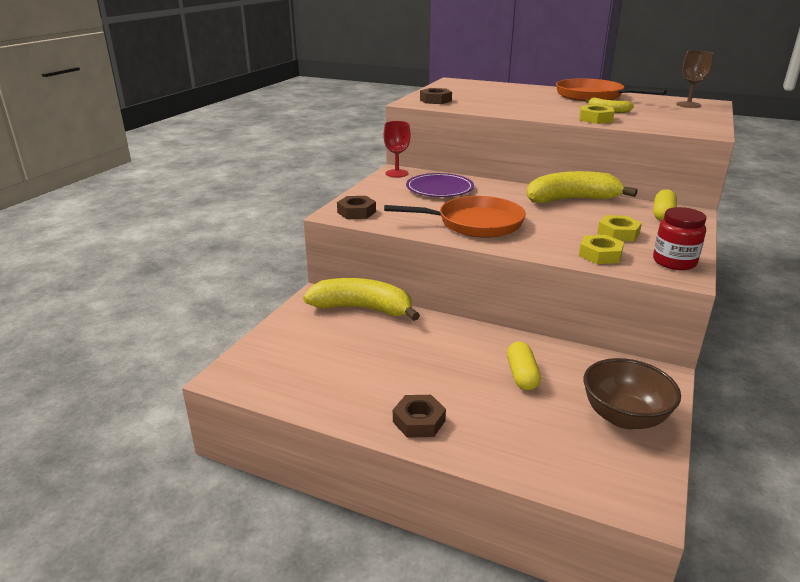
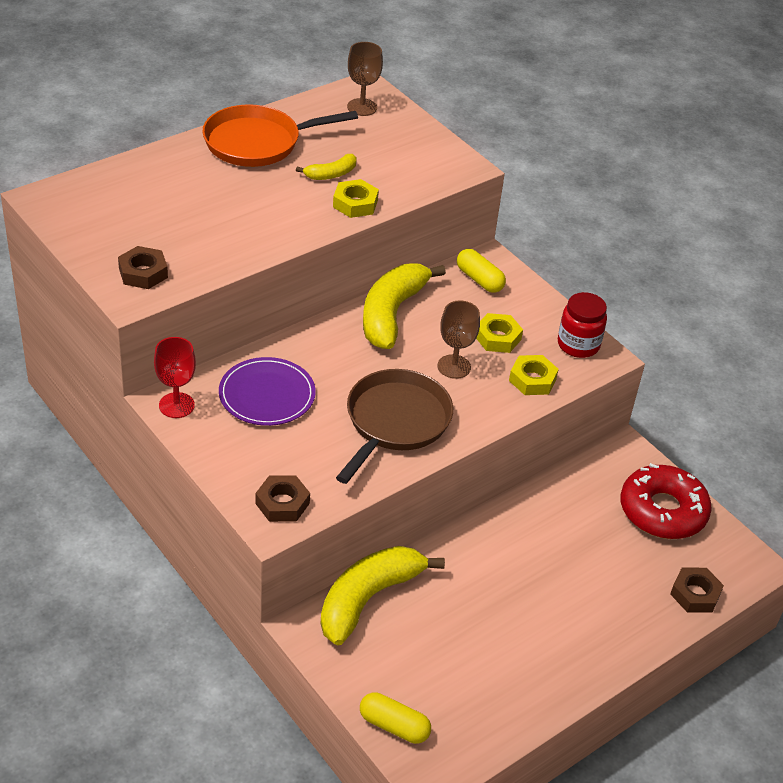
camera: 65 degrees left, 15 degrees up
(419, 421) = (593, 647): brown nut -> brown nut (695, 594)
(475, 223) = (395, 422): orange pan -> brown pan
(522, 375) = (571, 539): yellow capsule -> yellow capsule (394, 726)
(560, 227) = (454, 366): none -> brown goblet
(624, 417) = (662, 511): brown bowl -> red donut

